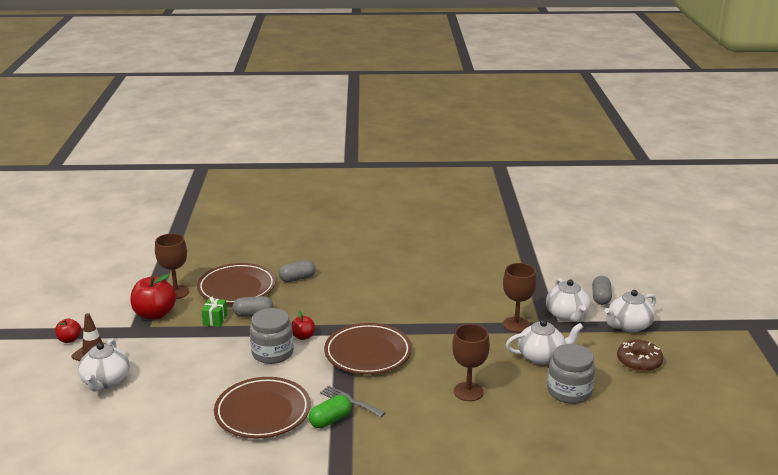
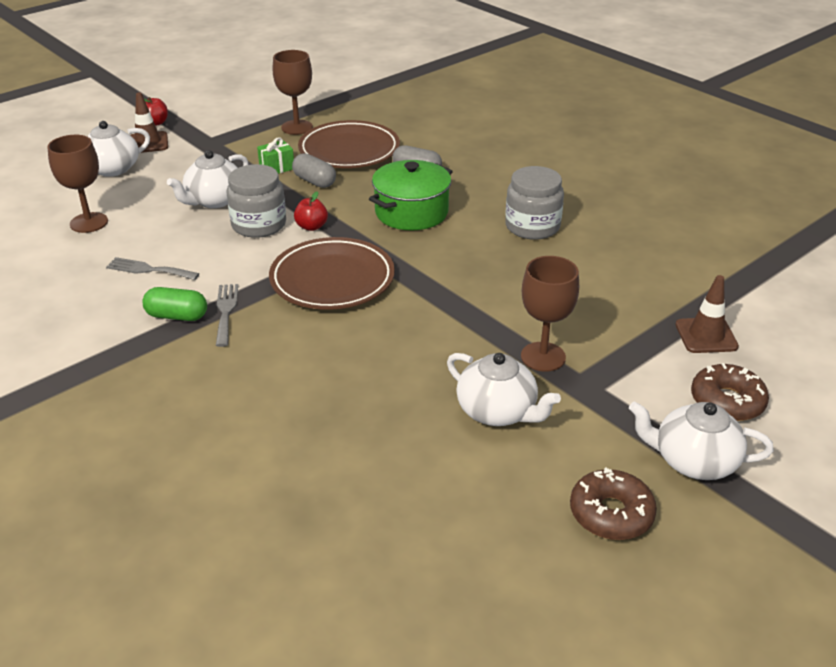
camera: 50 degrees right, 10 degrees up
(155, 314) = (245, 137): red apple -> none
(263, 412) = (148, 269): brown plate -> grey fork
(338, 300) = (411, 212): none -> green pot
(468, 392) = (341, 386): brown goblet -> brown goblet (89, 223)
(552, 278) = (706, 336): none -> brown traffic cone
(567, 315) = (631, 390): white teapot -> white teapot (214, 200)
(569, 391) = (445, 474): grey jar -> grey jar (532, 226)
(601, 298) = (727, 401): grey capsule -> brown donut

